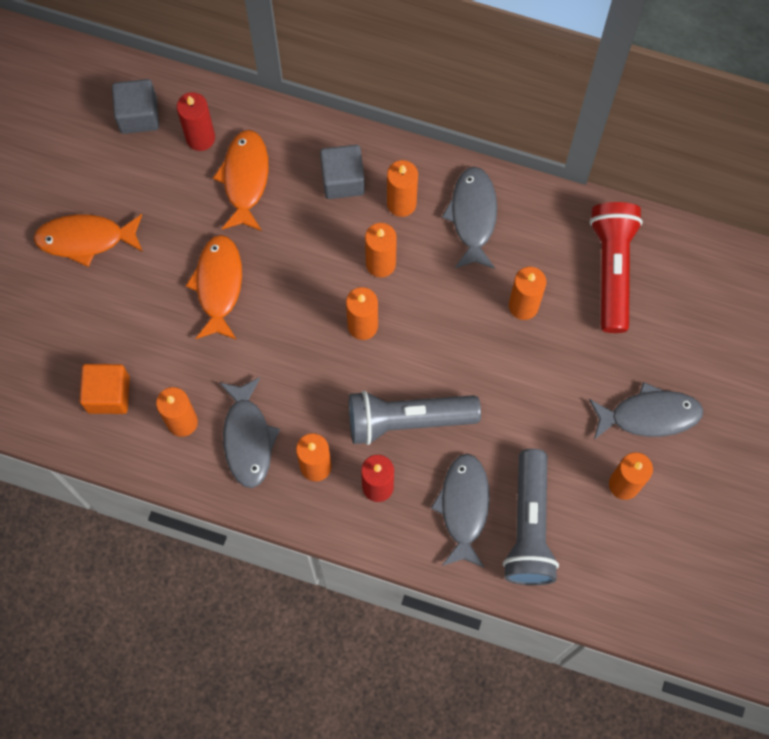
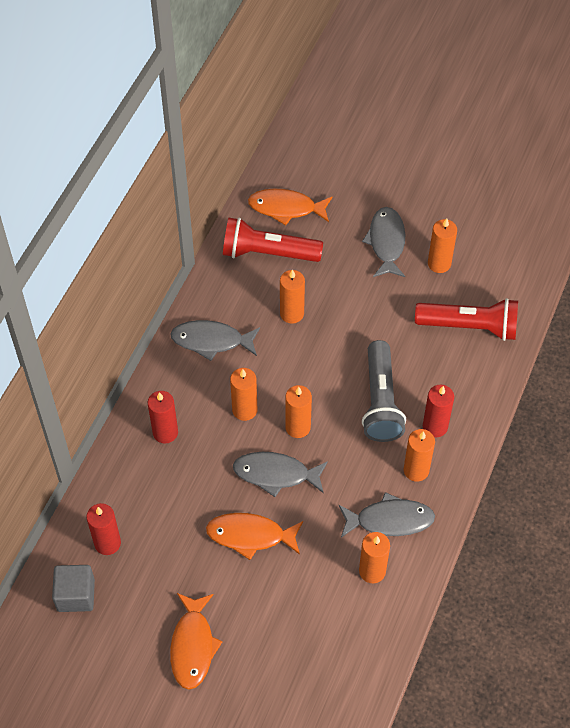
camera: 85 degrees left, 15 degrees down
(108, 394) = (343, 631): orange cube -> none
(245, 179) = (153, 509): orange fish -> orange fish (286, 208)
(343, 180) = (165, 432): grey cube -> red candle
(401, 203) = (193, 390): orange candle -> none
(464, 507) = (453, 368): grey fish -> grey fish (276, 474)
(529, 526) = (469, 327): grey flashlight -> red flashlight

